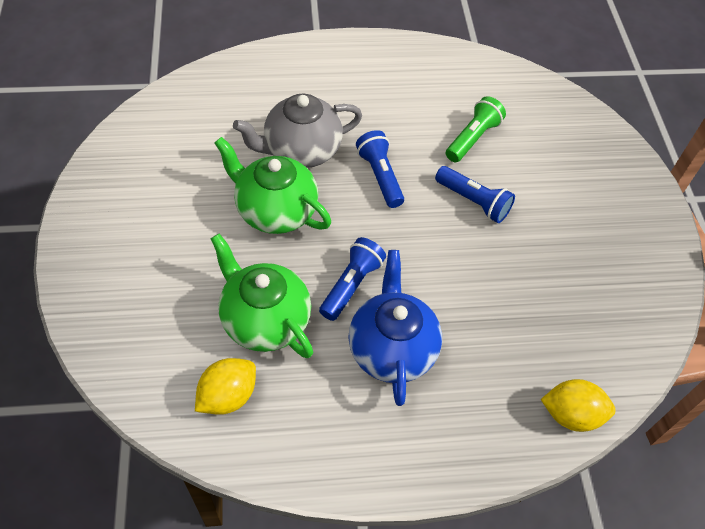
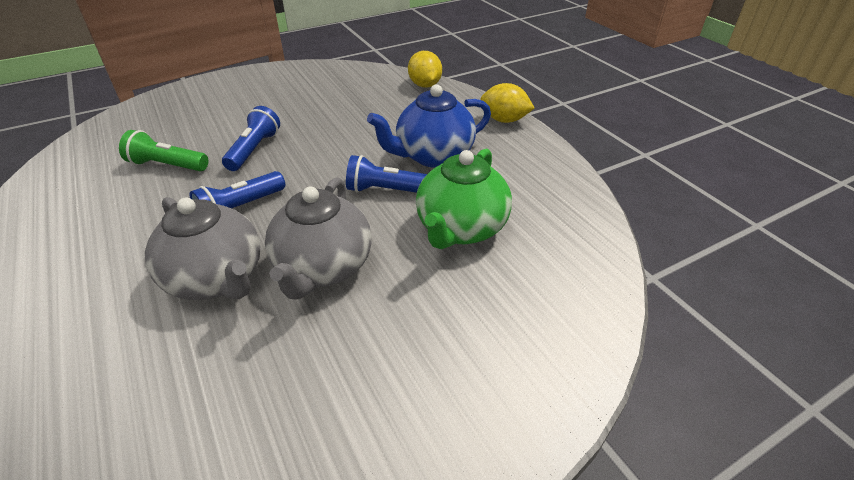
camera: 110 degrees left, 15 degrees down
(228, 396) = (549, 224): yellow lemon -> yellow lemon (504, 120)
(275, 211) = (323, 268): green teapot -> grey teapot

